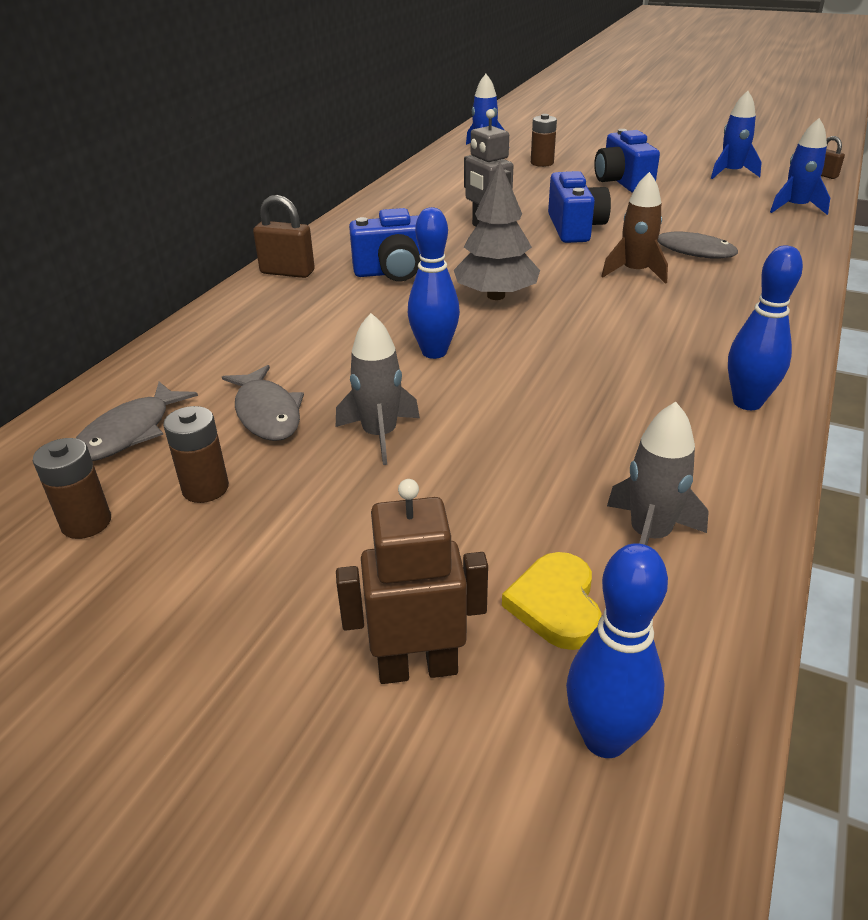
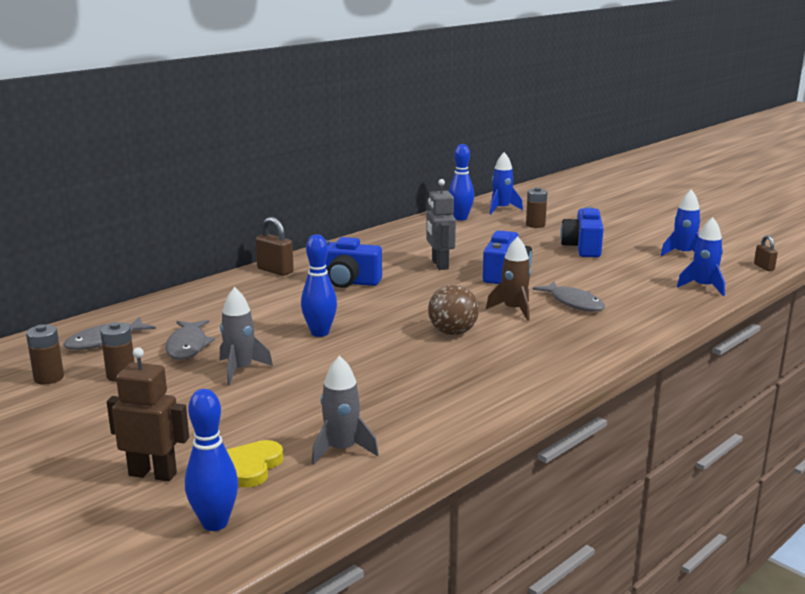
camera: 20 degrees right, 15 degrees down
(496, 296) = (397, 308): grey tree -> none
(598, 317) = (453, 332): none -> brown ball
(747, 402) = (492, 399): blue bowling pin -> blue bowling pin (460, 218)

